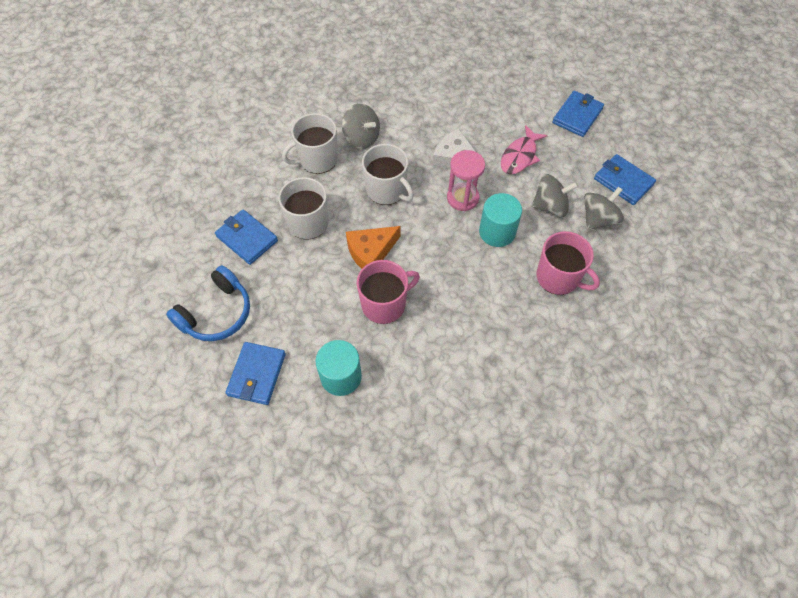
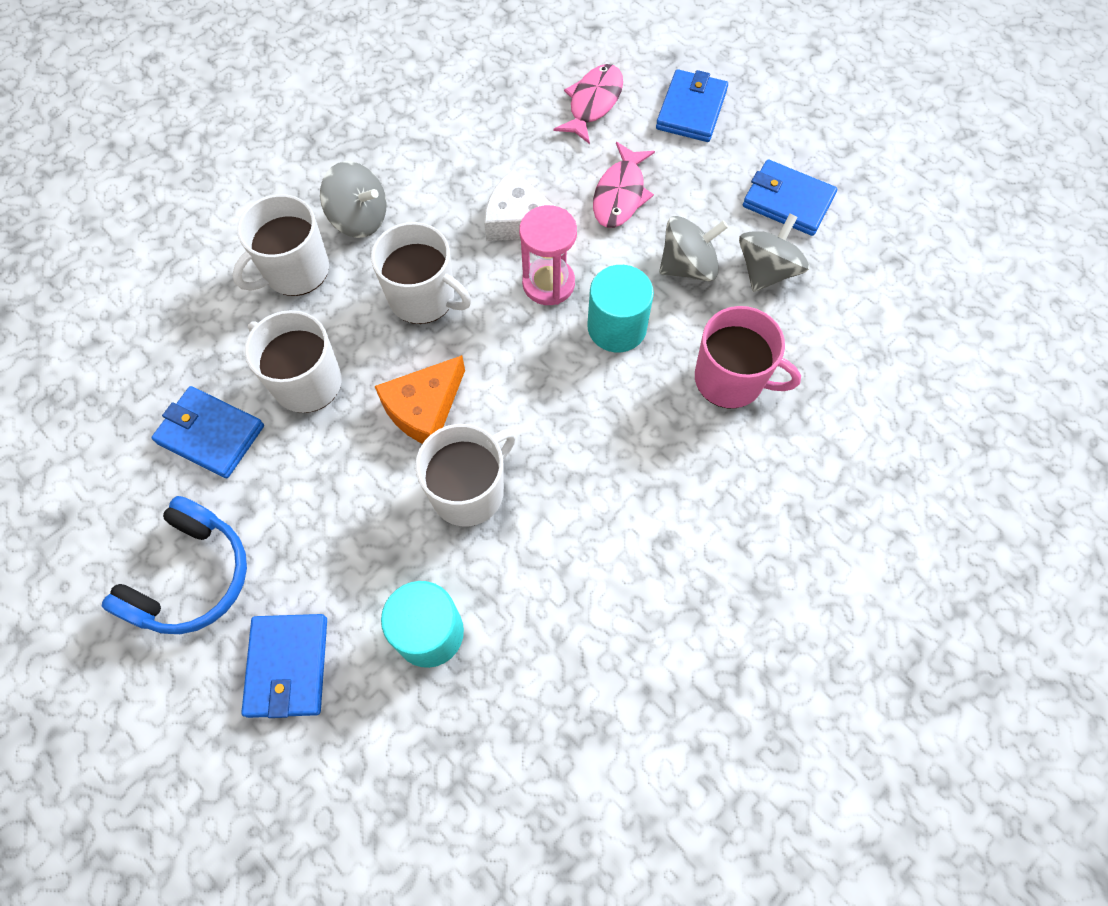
camera: 15 degrees left, 5 degrees up
(384, 304) = (469, 491): pink mug -> white mug
(517, 100) = (593, 103): none -> pink fish

